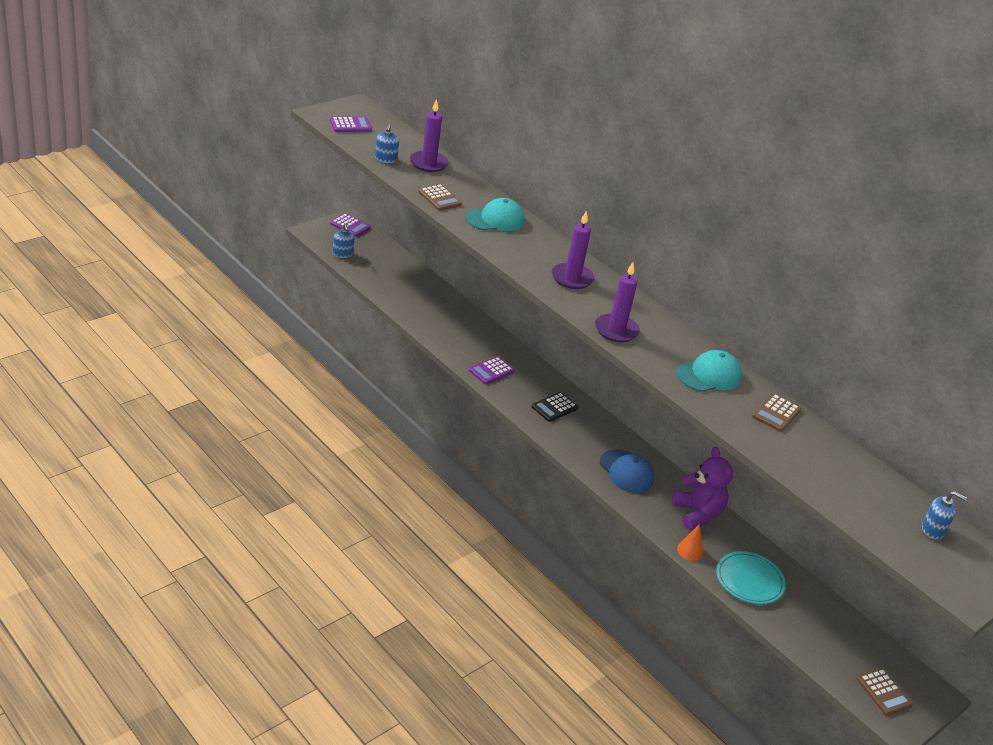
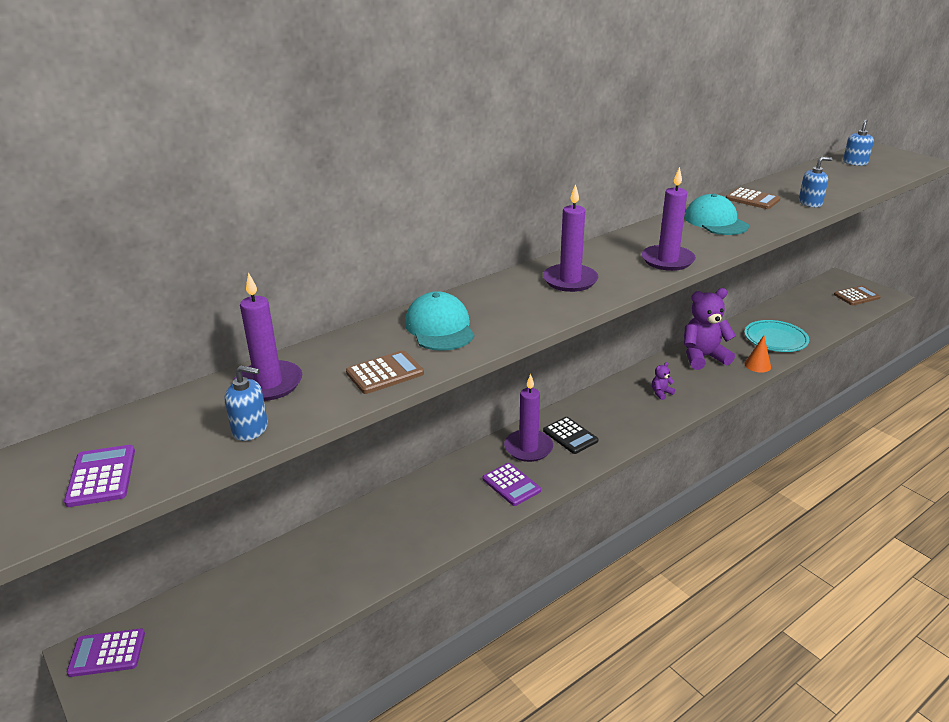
camera: 80 degrees left, 5 degrees down
(342, 254) = (203, 661): blue soap dispenser -> blue soap dispenser (810, 203)
(350, 225) = (107, 653): purple calculator -> purple calculator turned 135 degrees counterclockwise
(536, 384) = (528, 448): none -> purple candle
(626, 471) = (661, 393): blue cap -> purple teddy bear

